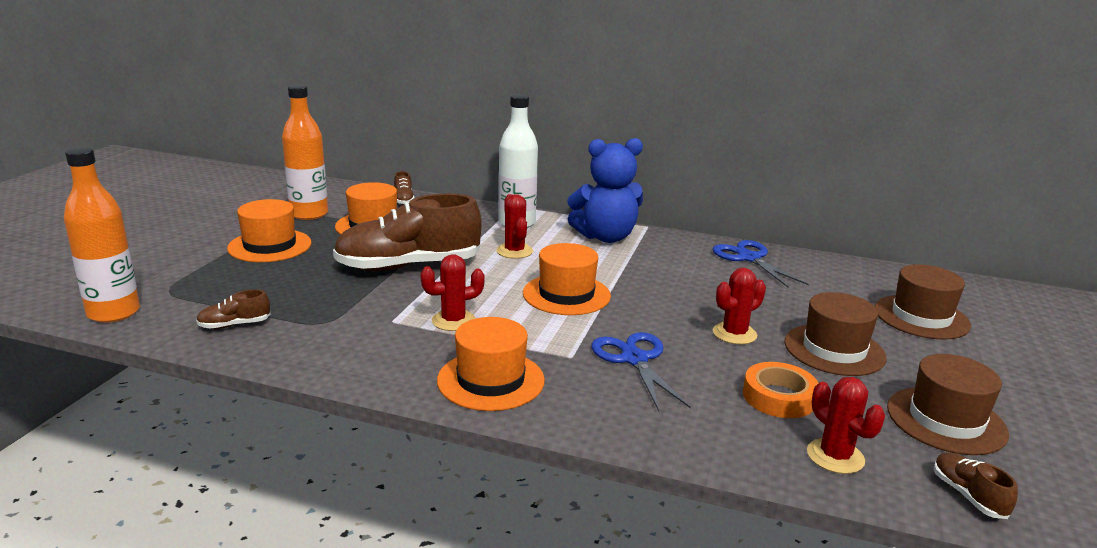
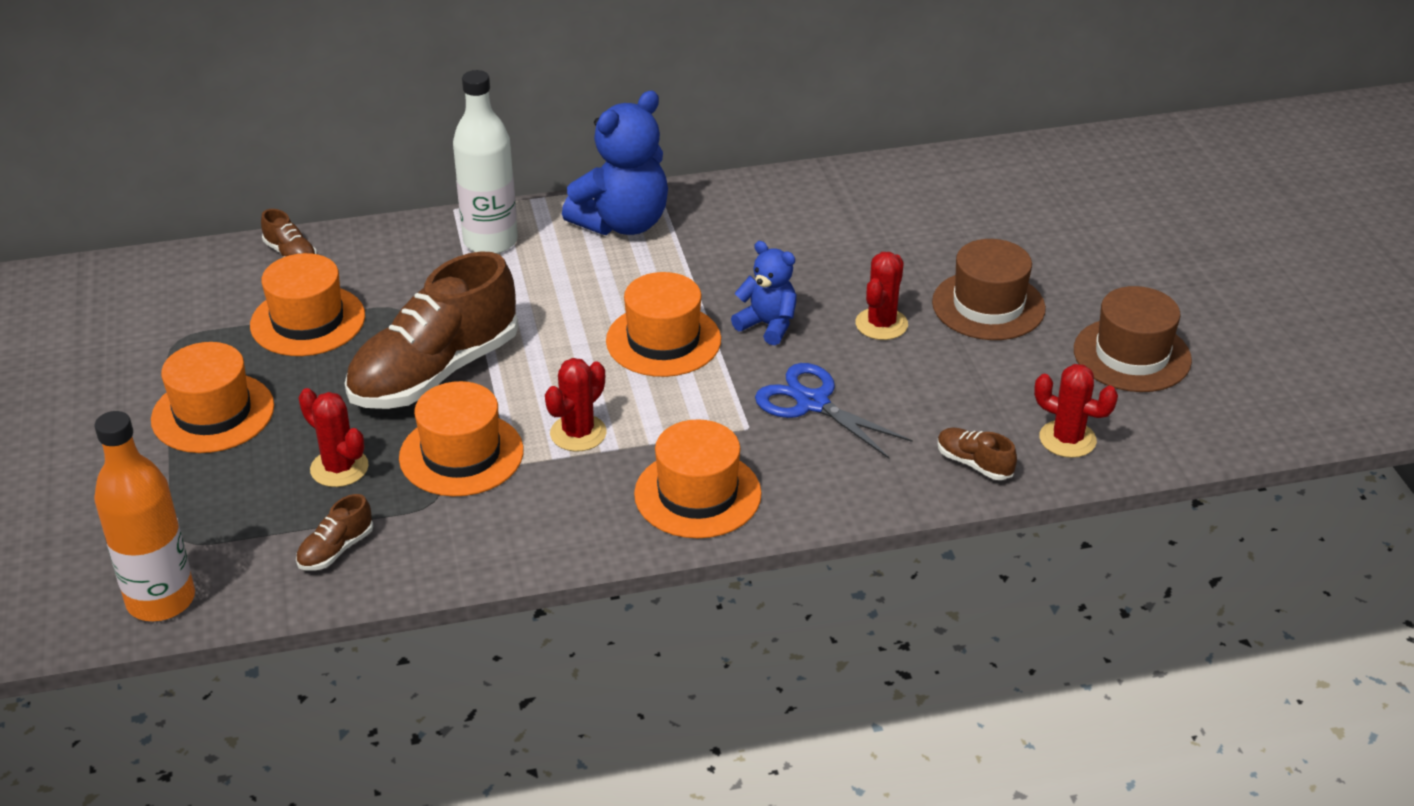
camera: 30 degrees left, 15 degrees up
(309, 214) = (191, 334): orange bottle -> none
(370, 306) = (461, 454): none -> orange hat
(514, 251) = (537, 294): red cactus -> red cactus (339, 468)
(647, 309) = (768, 325): none -> blue teddy bear
(749, 258) = (813, 196): blue scissors -> none
(779, 397) = (978, 391): orange tape -> none
(921, 317) = (1040, 221): brown hat -> none
(968, 495) = (1188, 432): brown shoe -> brown shoe (974, 463)

